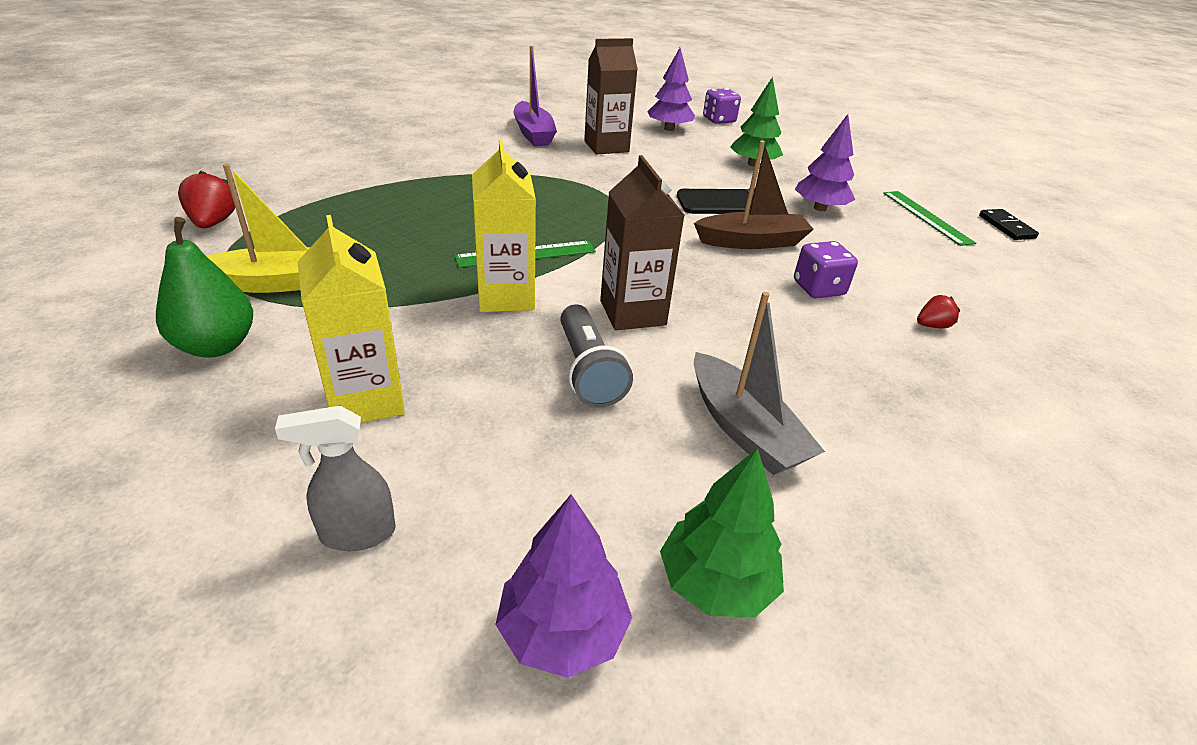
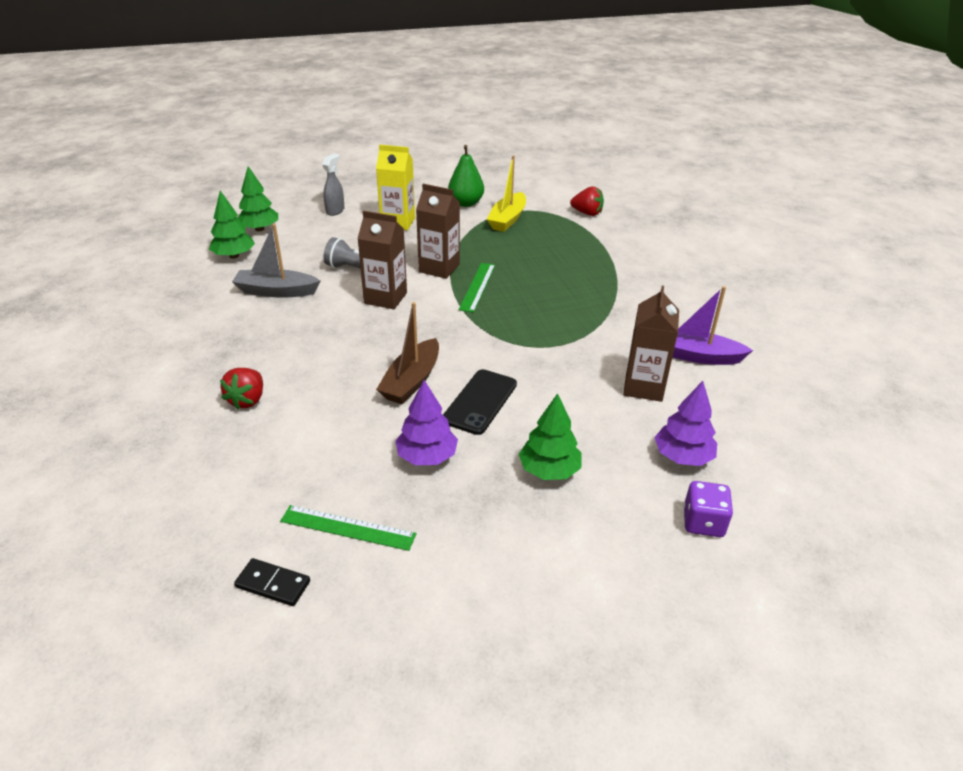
camera: 125 degrees right, 0 degrees up
(505, 296) = (439, 268): yellow carton -> brown carton
(562, 631) = (259, 229): purple tree -> green tree
(818, 288) = (332, 377): purple dice -> none
(932, 326) = (247, 400): red strawberry -> red strawberry, size x1.62

